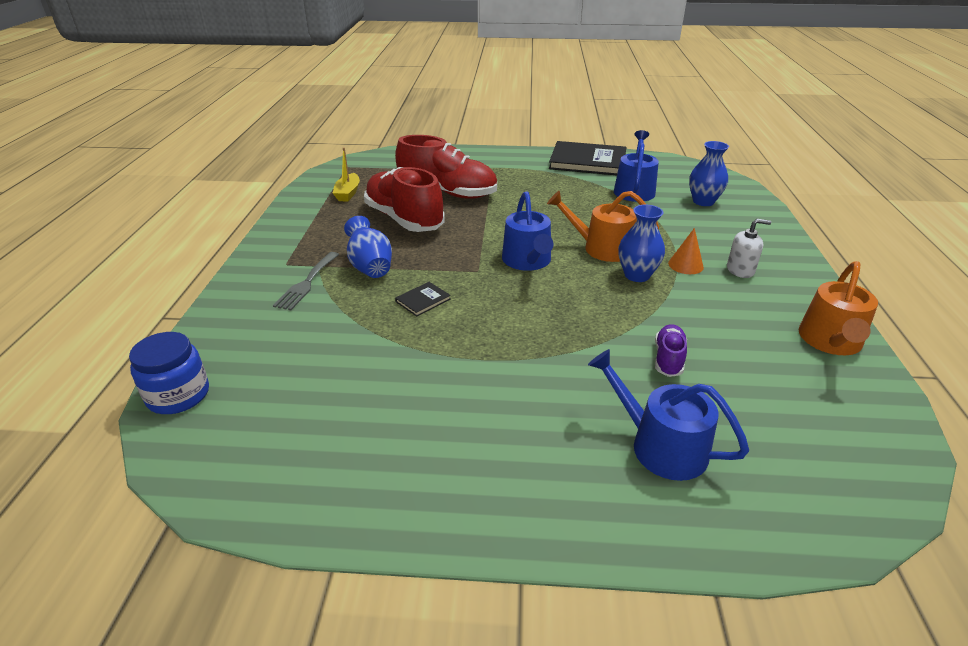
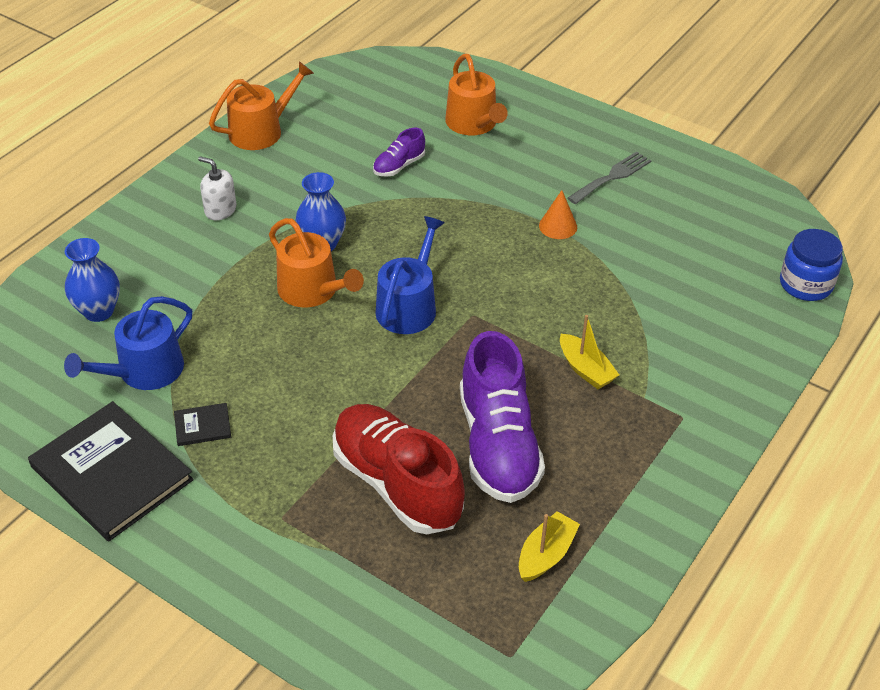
camera: 150 degrees left, 10 degrees up
(307, 283) = (666, 373): grey fork -> grey fork (612, 177)
(370, 267) = (585, 369): blue vase -> yellow boat
(404, 219) = (498, 445): red shoe -> purple shoe
(423, 300) = (555, 299): black book -> black book (202, 426)
(660, 445) = (474, 124): blue watering can -> orange watering can
(685, 265) = (260, 236): orange cone -> orange cone (558, 226)

